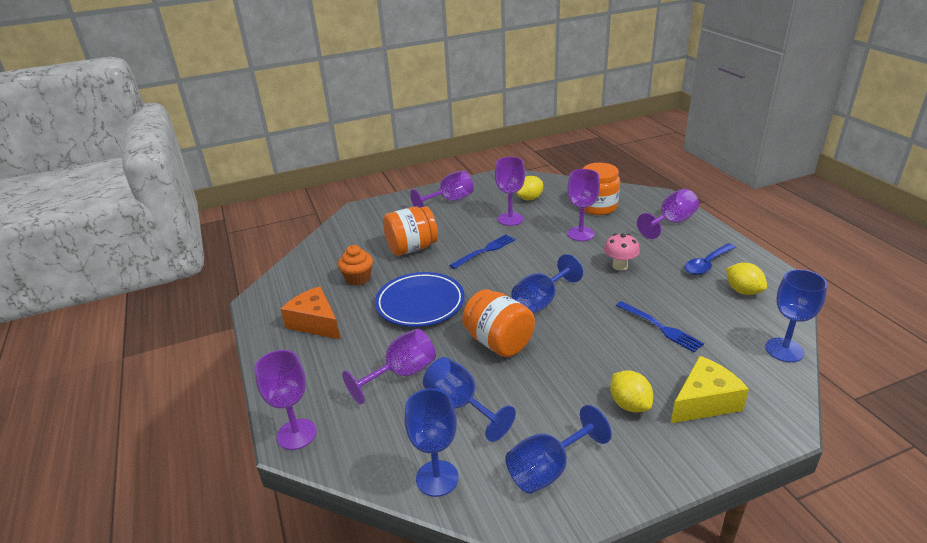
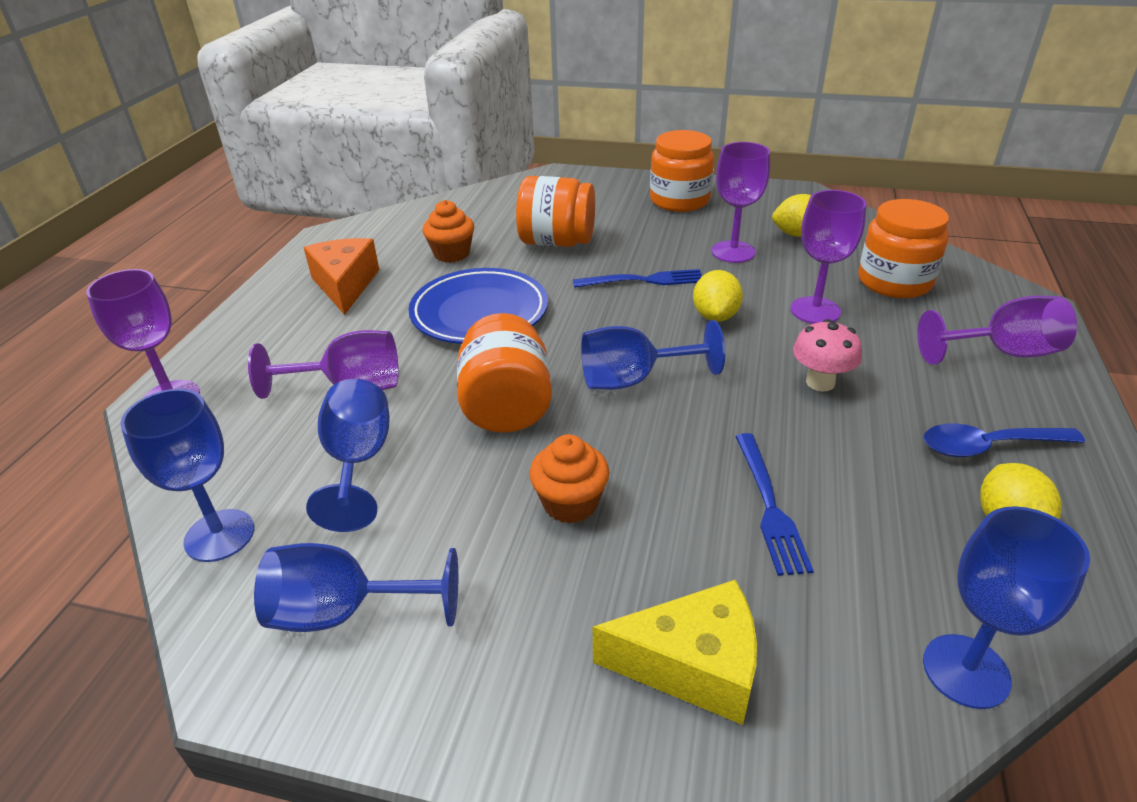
camera: 35 degrees right, 5 degrees up
(449, 201) = (679, 200): purple goblet -> orange jar
(583, 369) = (570, 503): none -> orange cupcake
(629, 404) = (568, 594): yellow lemon -> yellow lemon (715, 316)

